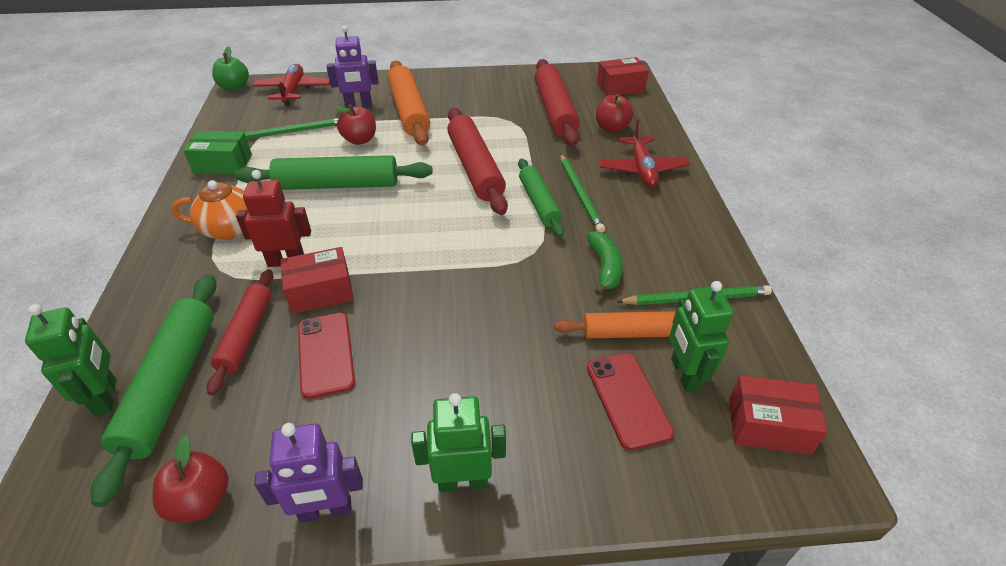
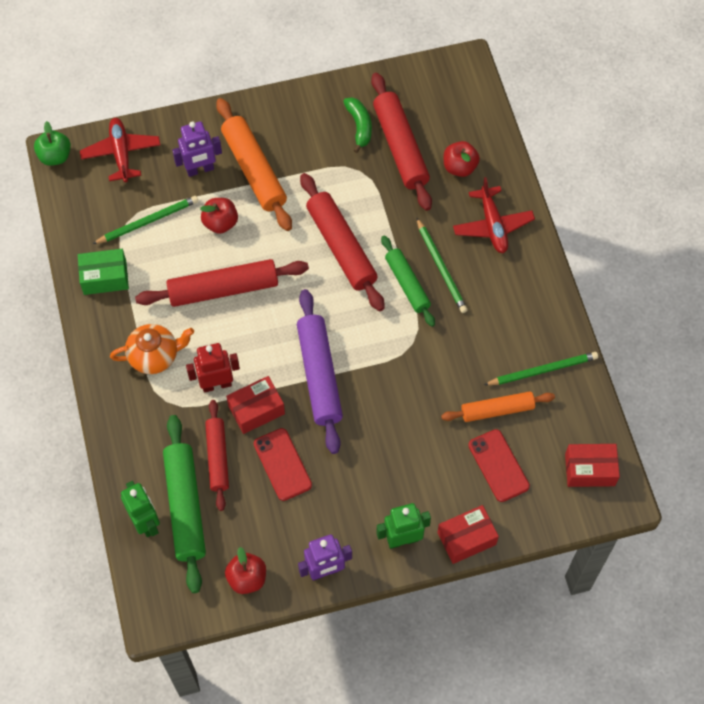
camera: 10 degrees left, 20 degrees up
(337, 185) = (223, 289): green rolling pin -> red rolling pin
(411, 268) = (319, 375): none -> purple rolling pin
(604, 267) = (471, 350): green banana -> green banana (359, 126)
(620, 87) = (462, 96): red box -> red box (466, 538)
(684, 374) = (535, 439): green robot -> none

